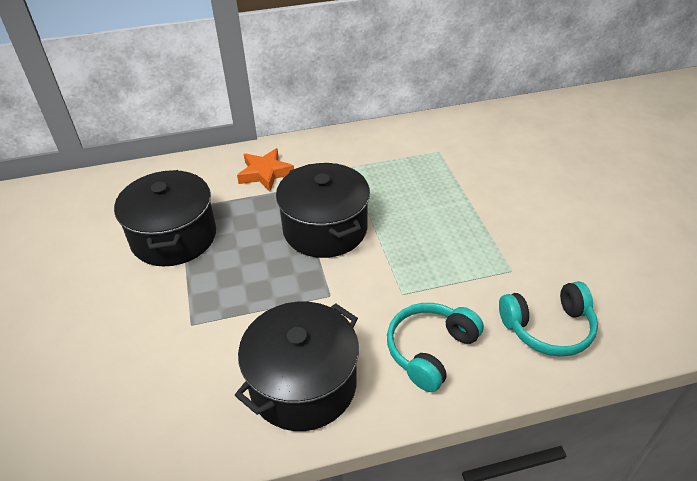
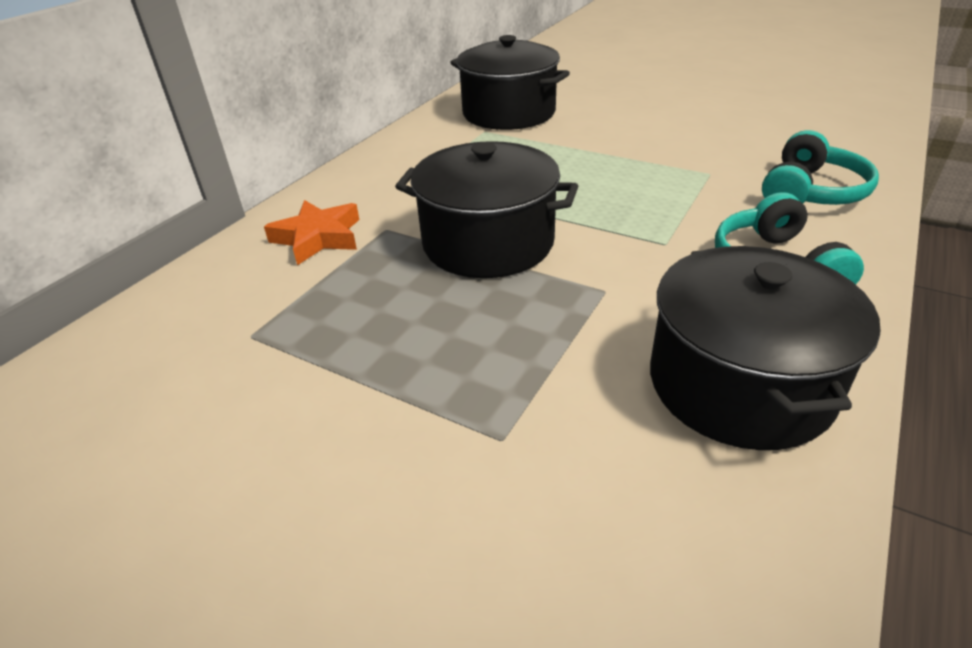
camera: 45 degrees left, 5 degrees down
(174, 237) = (295, 369): black pot -> black pot (509, 113)

